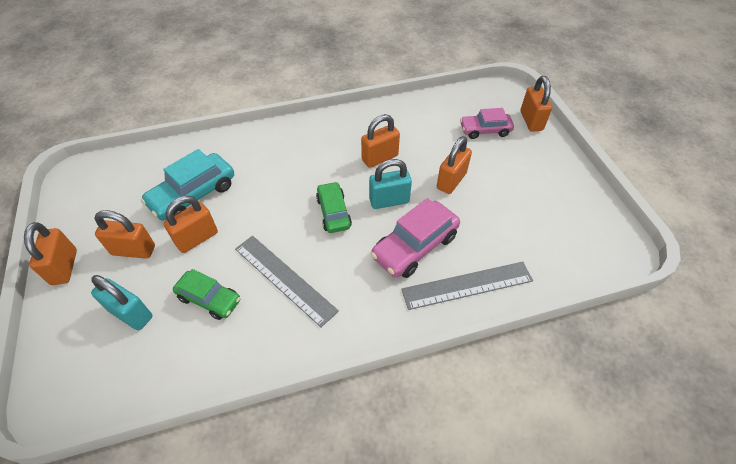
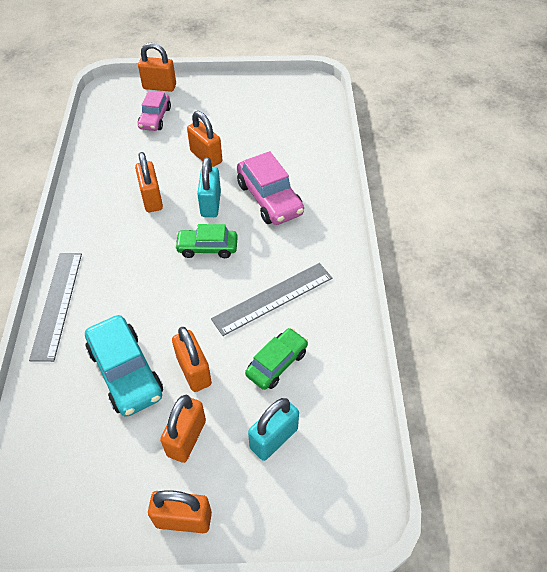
camera: 75 degrees left, 0 degrees up
(467, 285) = (318, 176): grey ruler -> grey ruler (57, 304)

